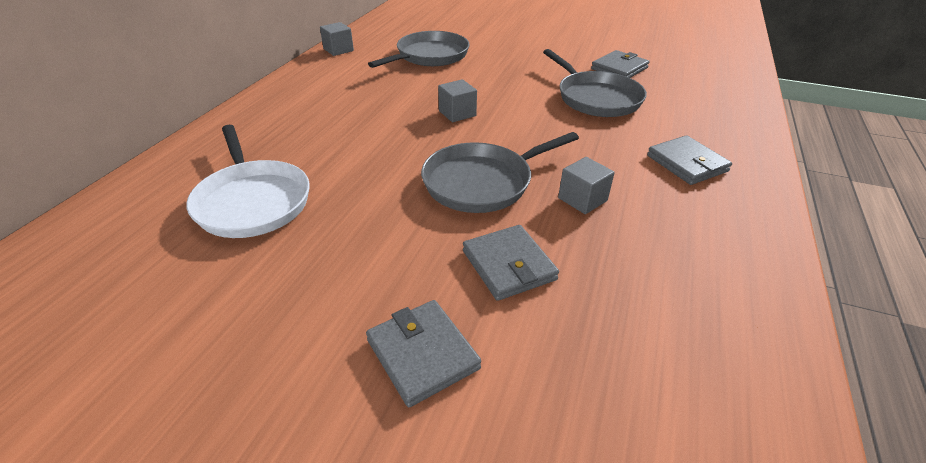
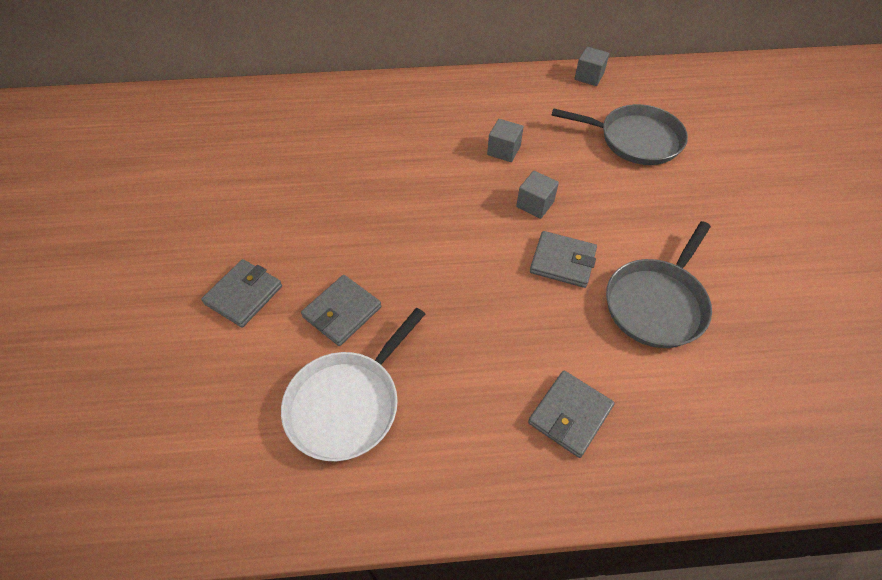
camera: 65 degrees right, 15 degrees up
(252, 201) = (340, 148): white pan -> white pan (347, 404)
(482, 182) = (435, 261): grey pan -> none
(582, 199) = (451, 338): grey cube -> grey cube (503, 150)
(619, 68) = (759, 308): grey wallet -> grey wallet (562, 261)

